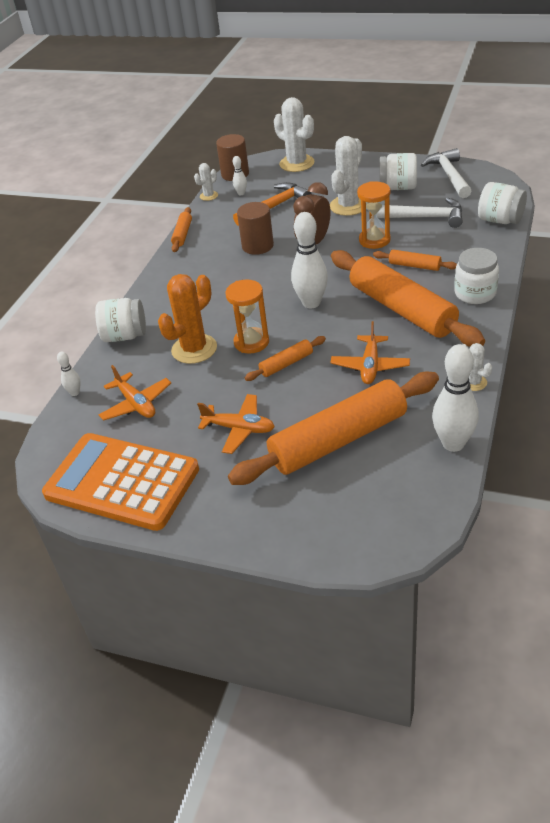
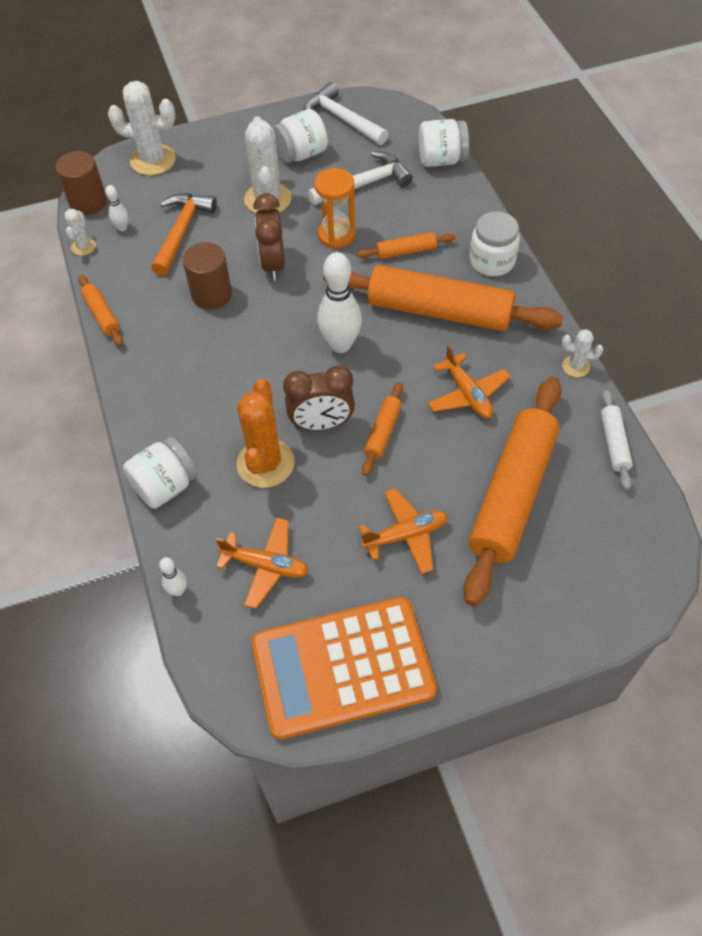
camera: 40 degrees left, 15 degrees up
(251, 342) = (321, 424): orange hourglass -> brown clock
(453, 443) = (614, 443): white bowling pin -> white rolling pin

